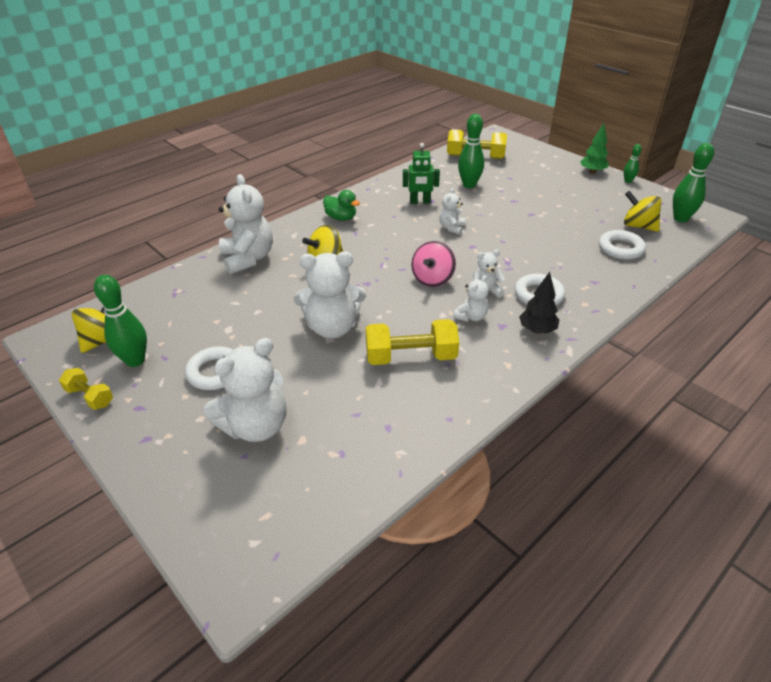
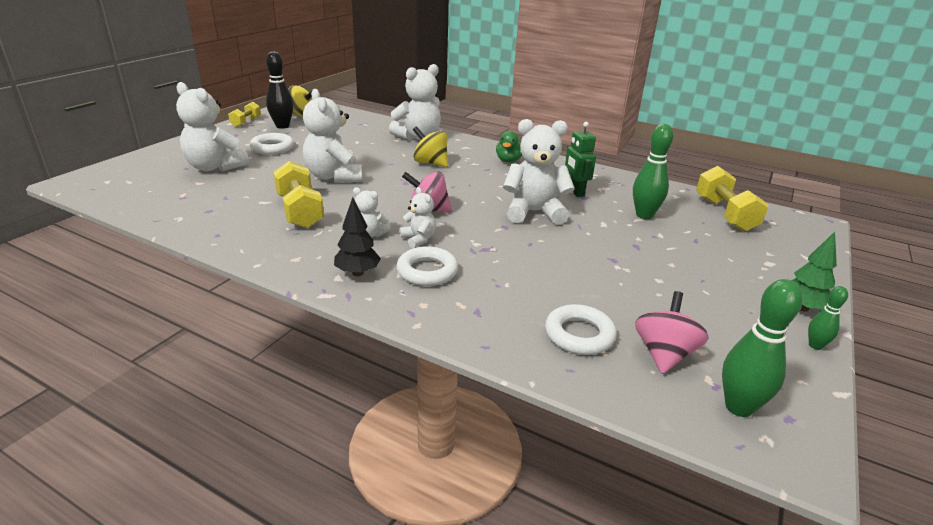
camera: 70 degrees right, 10 degrees down
(135, 360) = (282, 126): green bowling pin -> black bowling pin
(451, 228) = (534, 212): white teddy bear -> white teddy bear, size x1.95
(638, 226) = (664, 354): yellow spinning top -> pink spinning top

